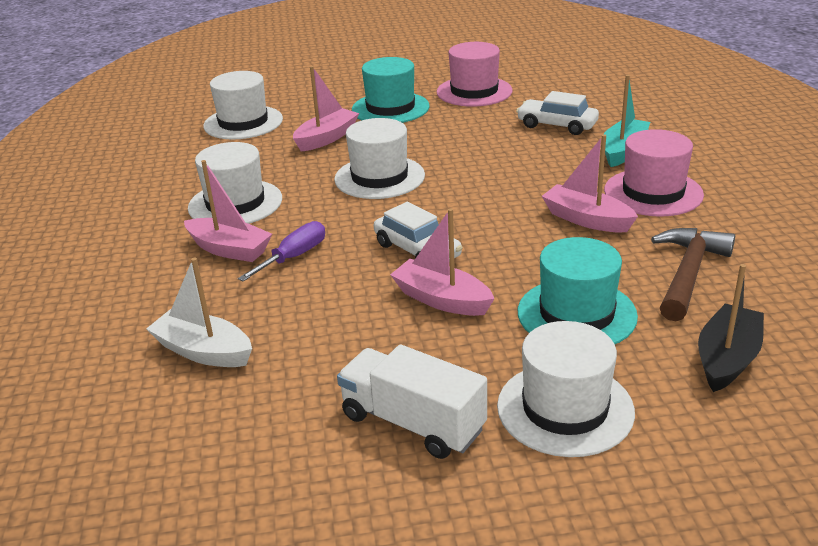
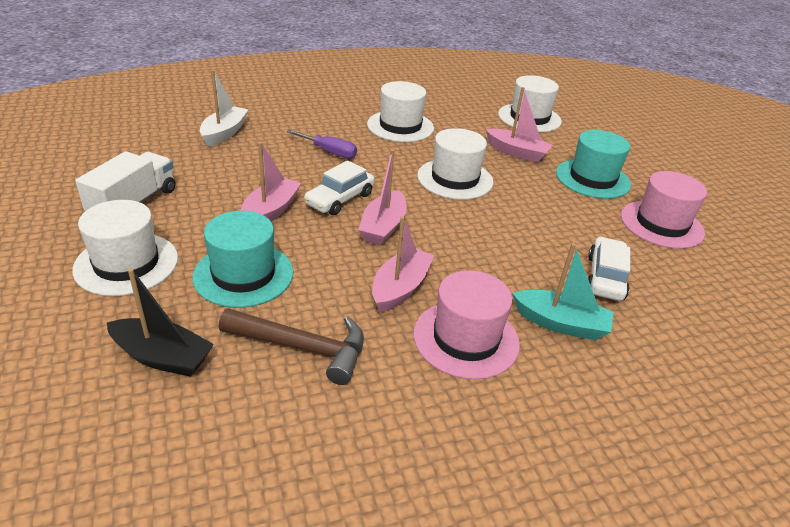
camera: 75 degrees right, 5 degrees up
(229, 249) = (338, 130): pink boat -> pink boat (383, 227)

